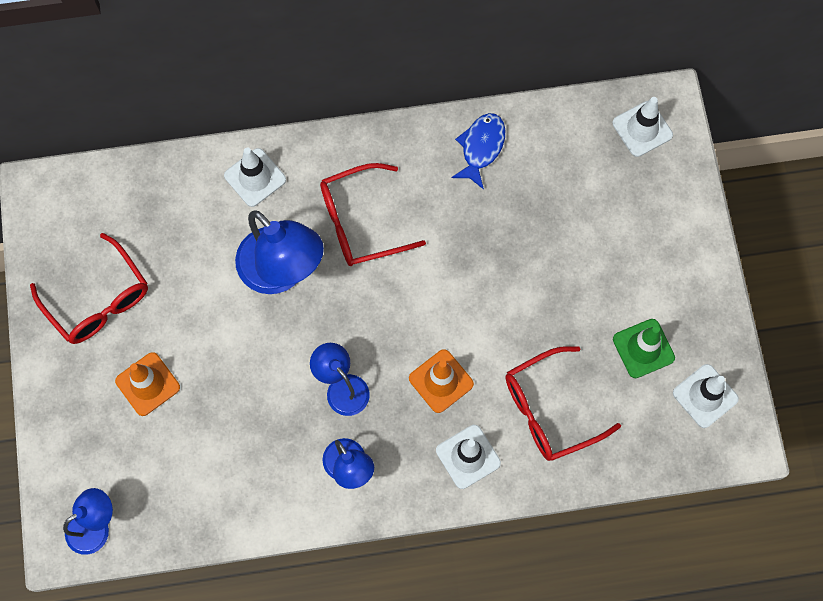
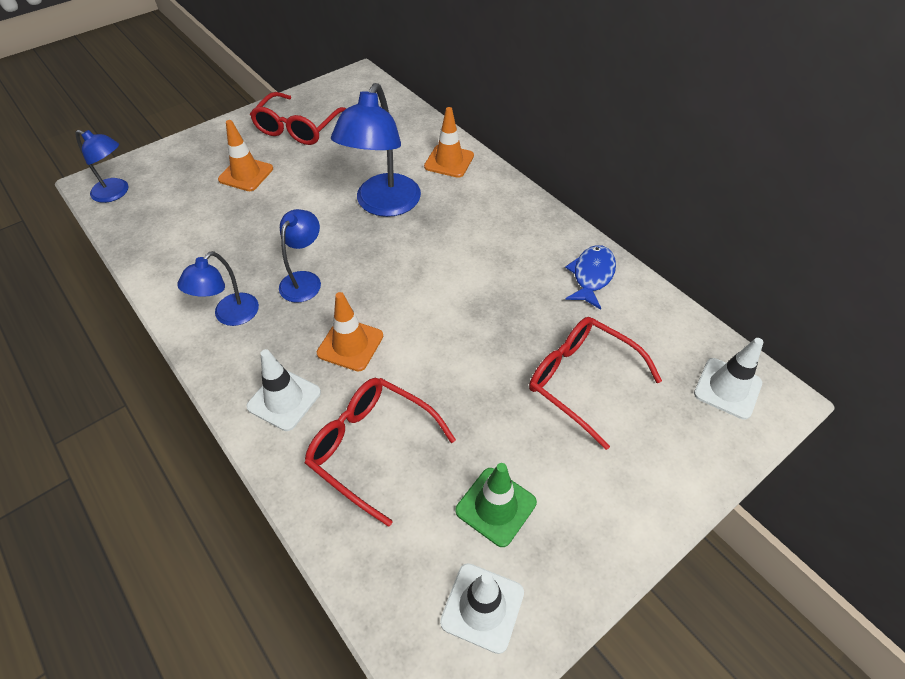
camera: 60 degrees right, 20 degrees down
(255, 177) = (449, 161): white traffic cone -> orange traffic cone
(360, 222) = (460, 230): red glasses -> red glasses (581, 381)
(481, 148) = (591, 276): blue fish -> blue fish turned 60 degrees counterclockwise

